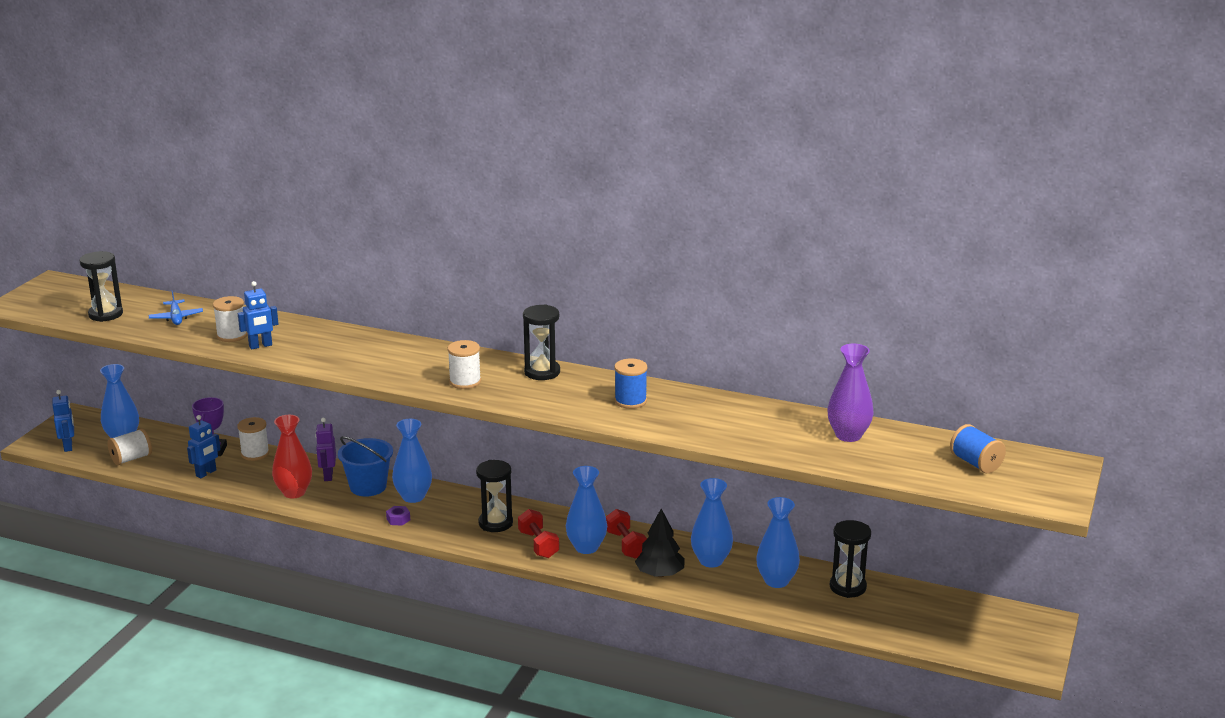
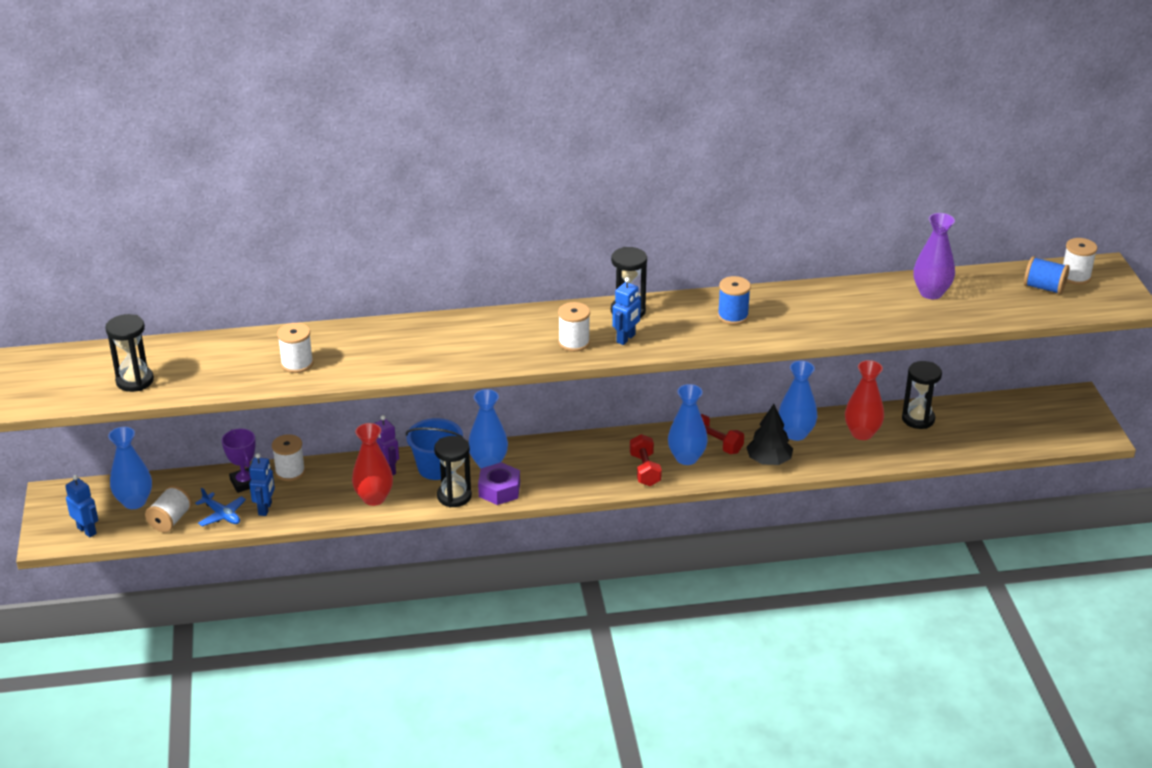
camera: 30 degrees left, 10 degrees up
(176, 318) = (214, 362): blue plane -> blue plane (222, 515)
(260, 346) = (340, 366): blue robot -> blue robot (626, 338)
(398, 519) = (499, 490): purple nut -> purple nut, size x1.87
(495, 523) = (588, 463): black hourglass -> black hourglass (454, 496)
(538, 544) = (645, 470): red dumbbell -> red dumbbell turned 45 degrees clockwise
(776, 581) = (862, 433): blue vase -> red vase
(1023, 464) = (1075, 276): none -> white spool

